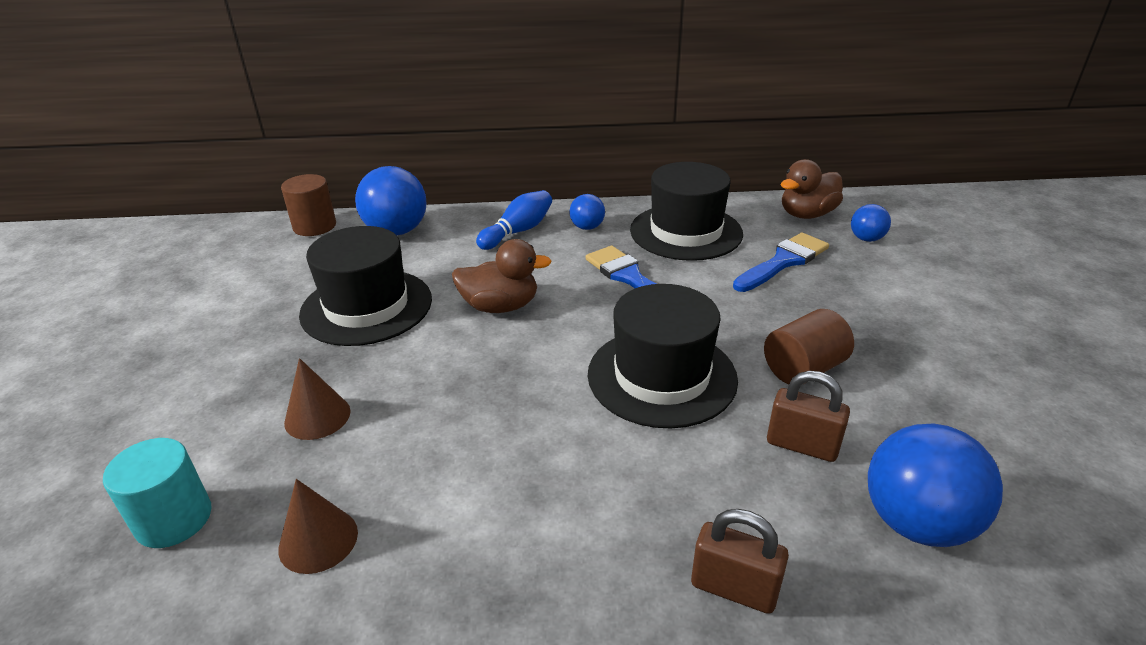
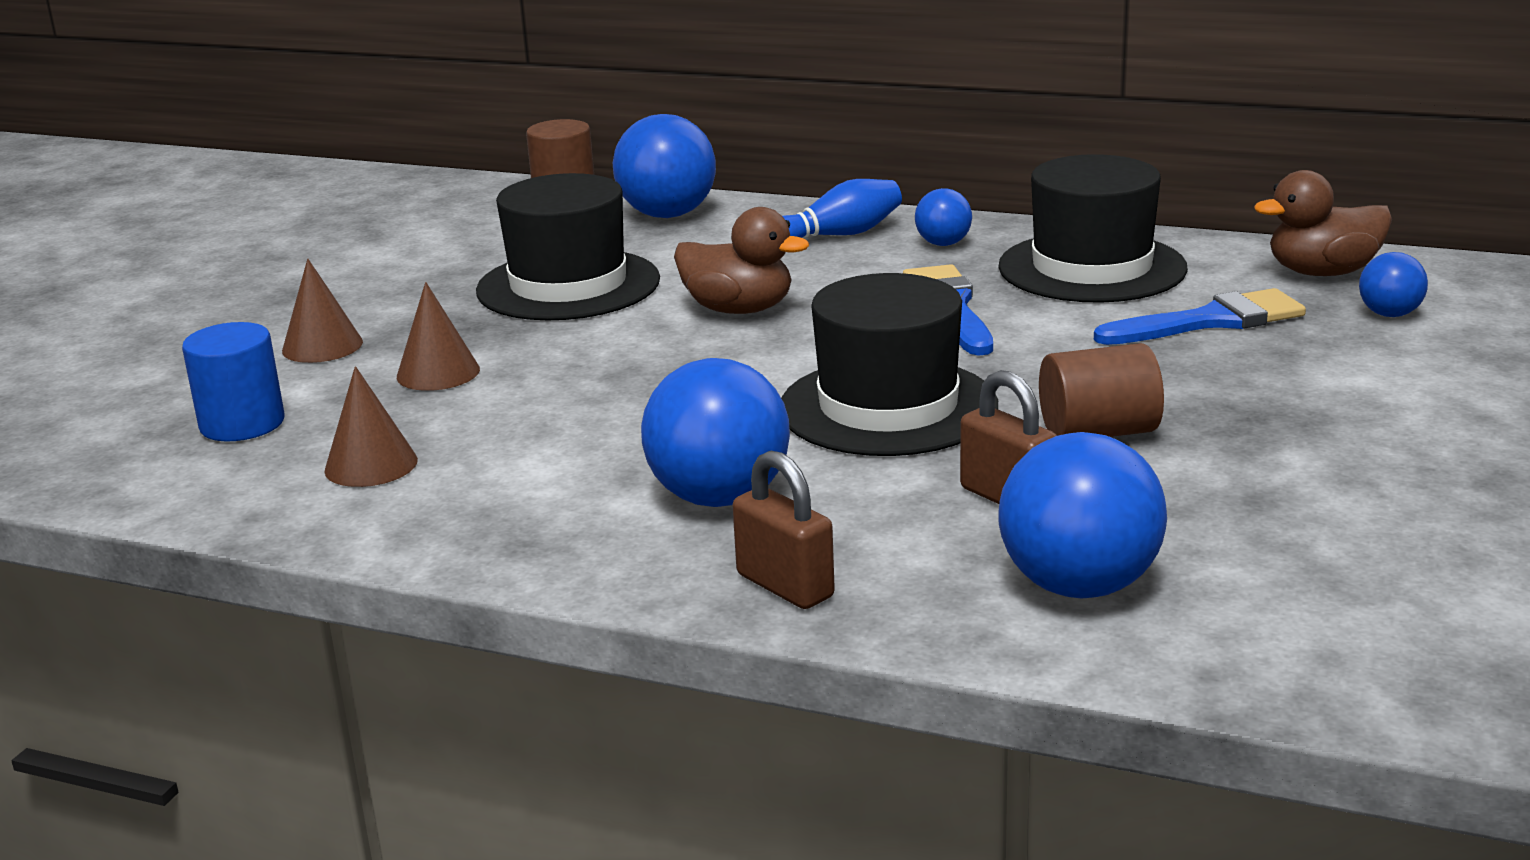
camera: 25 degrees right, 10 degrees down
(174, 519) = (242, 424): turquoise cylinder -> blue cylinder
(203, 408) = (322, 346): none -> brown cone
(617, 500) = (719, 497): none -> blue ball

